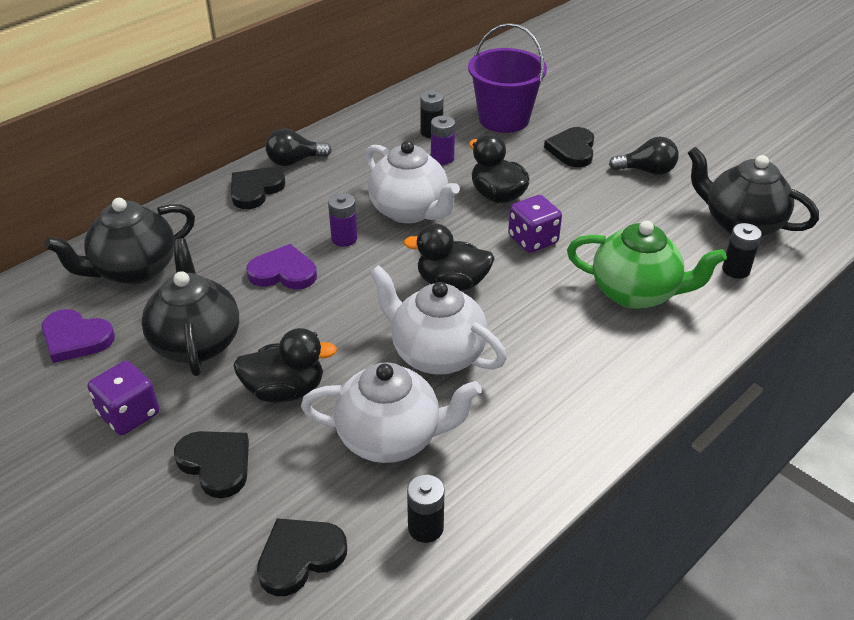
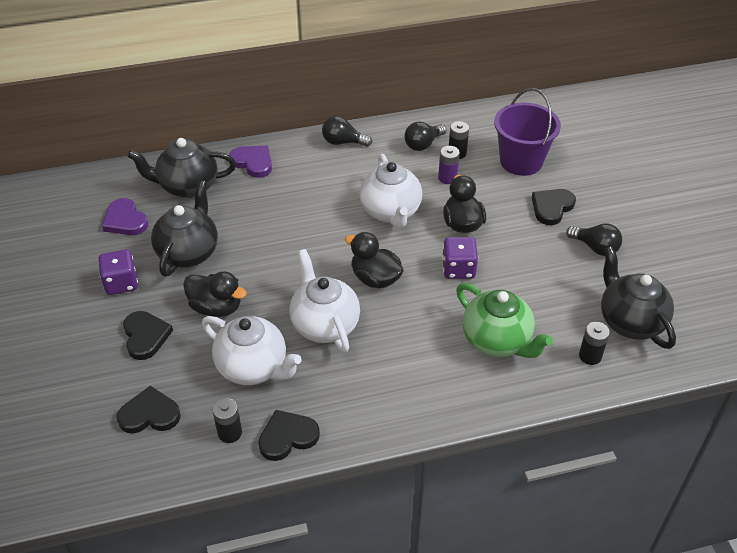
camera: 30 degrees right, 5 degrees up
(255, 190) = (301, 155): black heart -> black heart (287, 437)
(283, 272) = (274, 225): purple heart -> purple heart (253, 162)
(344, 238) = (330, 216): purple battery -> none
(387, 135) = (423, 144): none -> black light bulb

